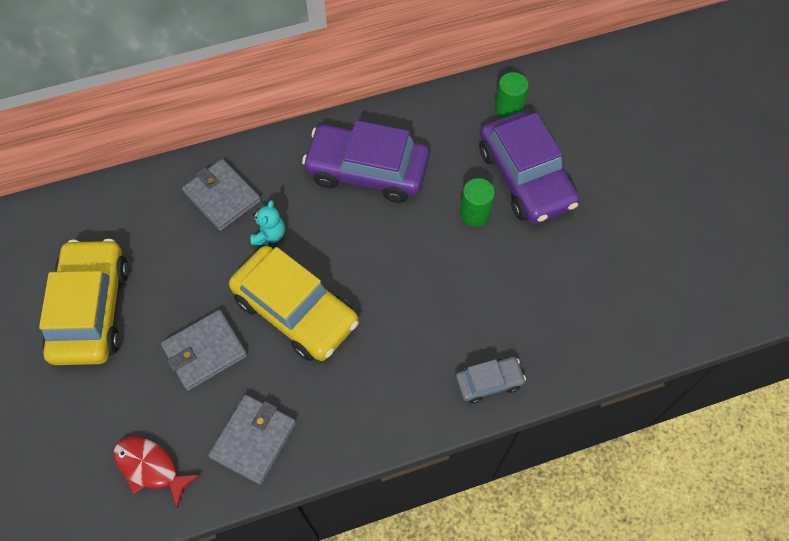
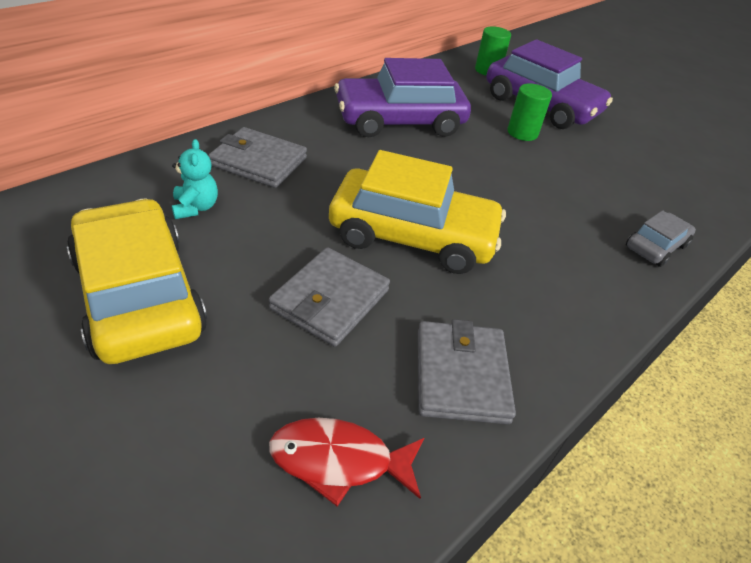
camera: 30 degrees left, 20 degrees down
(269, 235) = (335, 181): turquoise teddy bear -> turquoise teddy bear (195, 207)

